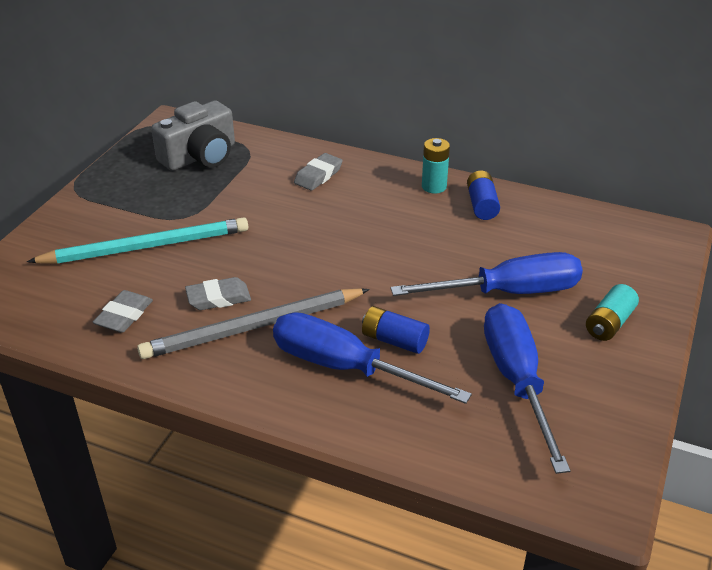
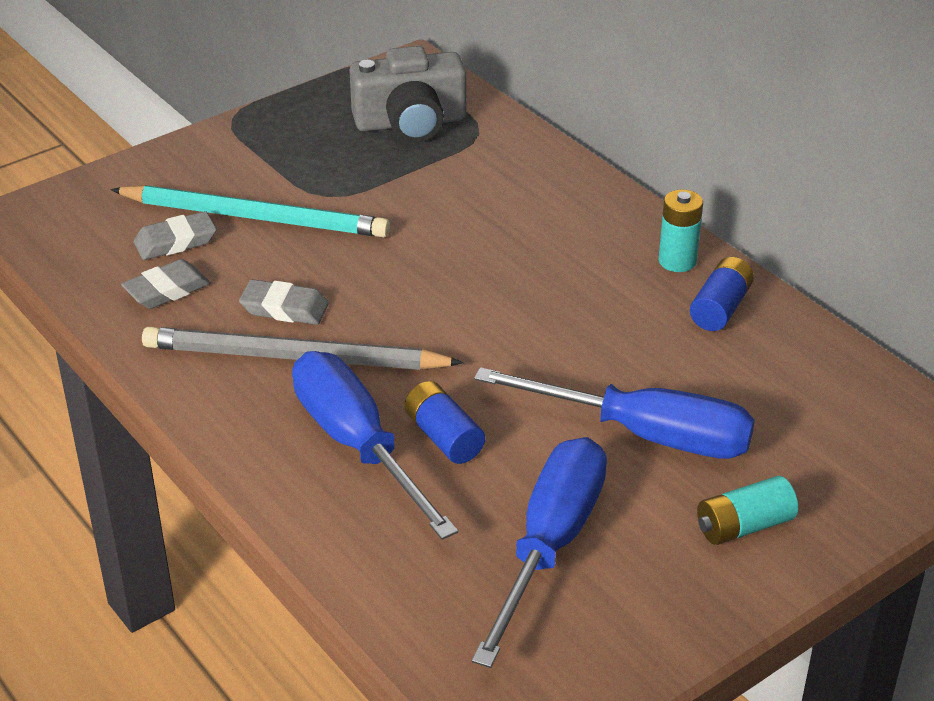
camera: 30 degrees right, 0 degrees up
(318, 175) = (536, 196): grey eraser -> grey eraser (175, 241)

